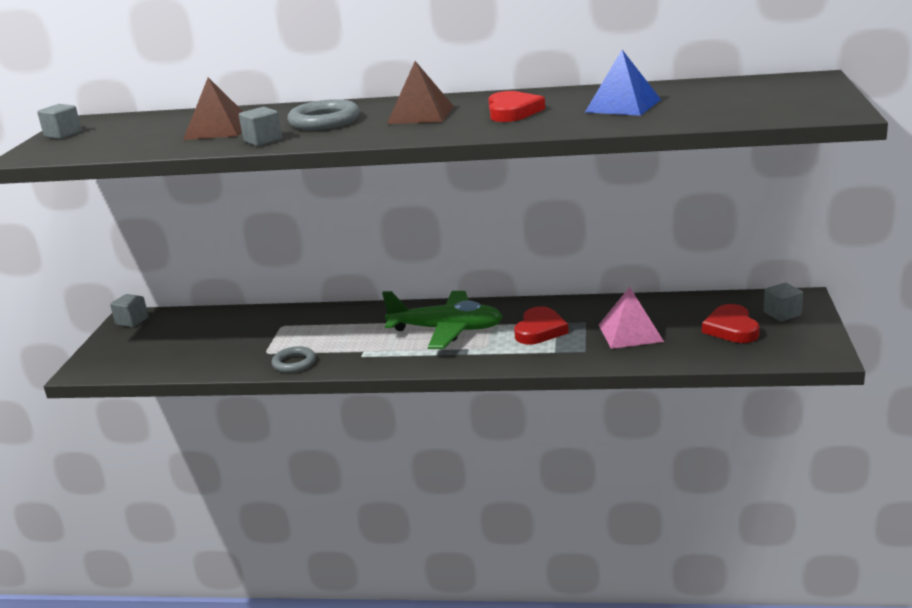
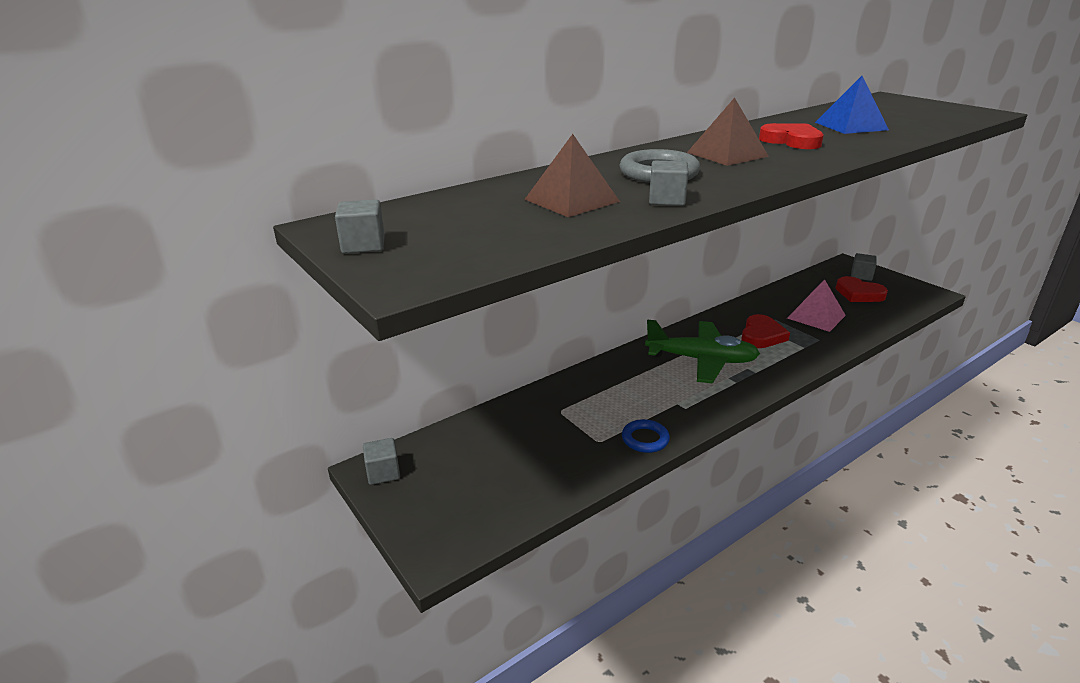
camera: 45 degrees left, 5 degrees up
(294, 363) = (645, 439): grey ring -> blue ring
(446, 330) = (701, 360): green plane -> green plane turned 45 degrees clockwise
(540, 330) = (761, 335): red heart -> red heart turned 45 degrees clockwise

